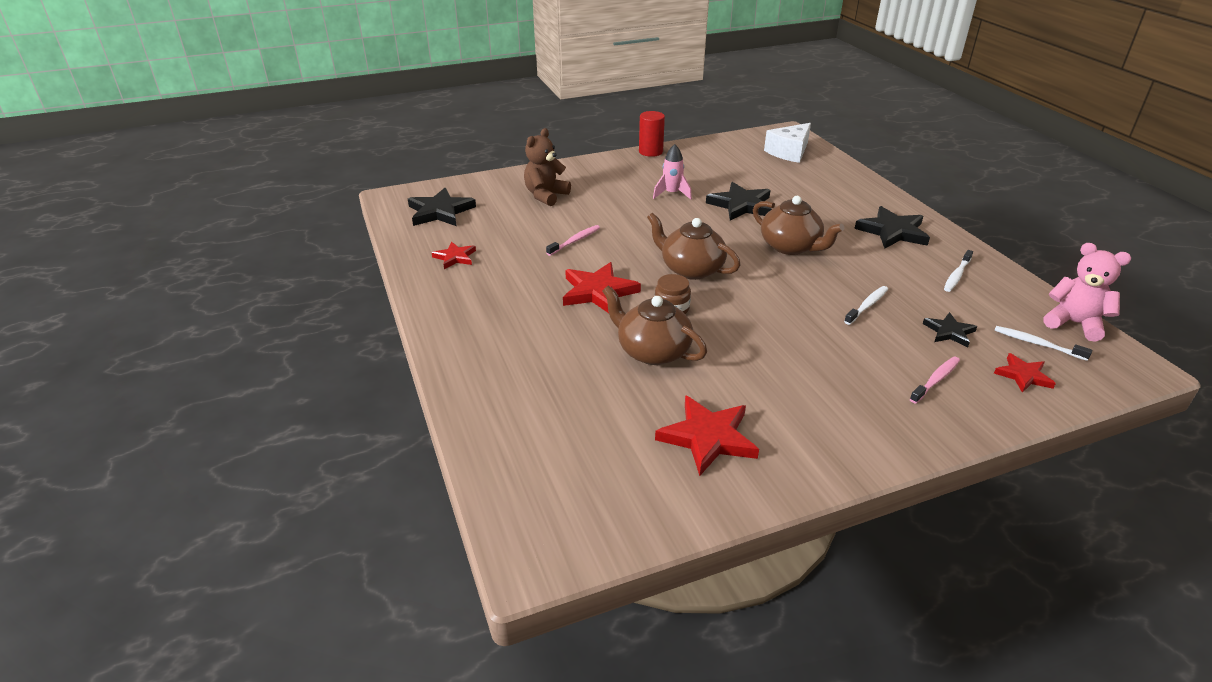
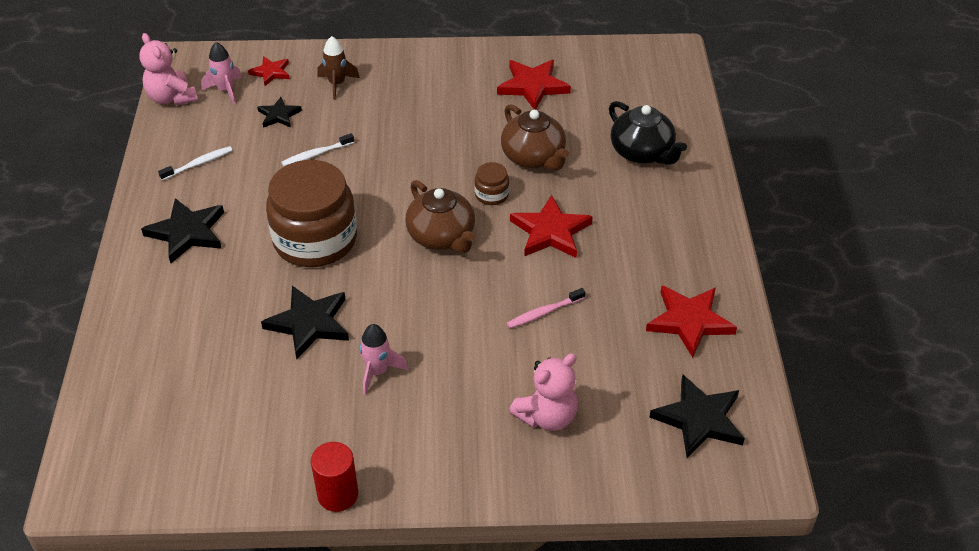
camera: 160 degrees left, 10 degrees up
(455, 257) = (689, 321): red star -> red star, size x1.70
(534, 384) = (642, 152): none -> black teapot
(546, 196) = (547, 416): brown teddy bear -> pink teddy bear
(789, 152) = (135, 428): white cheese -> none
(791, 247) = (315, 240): brown teapot -> brown jar
(935, 380) = (337, 84): pink toothbrush -> brown rocket
(1037, 344) = (225, 90): white toothbrush -> pink rocket

